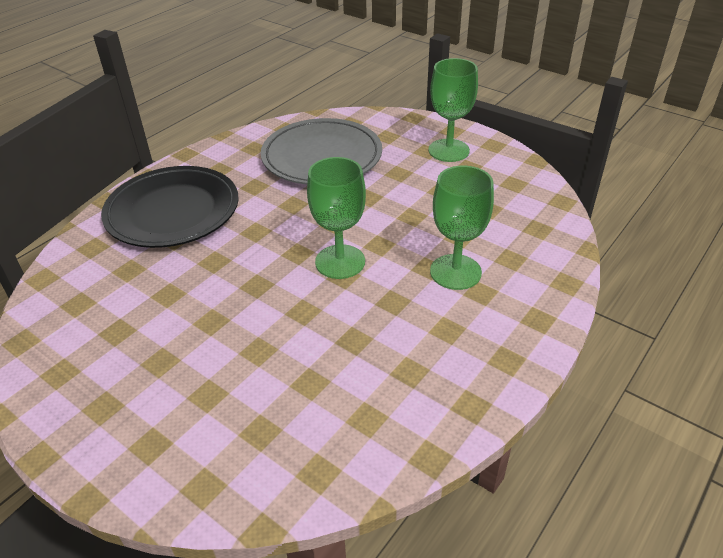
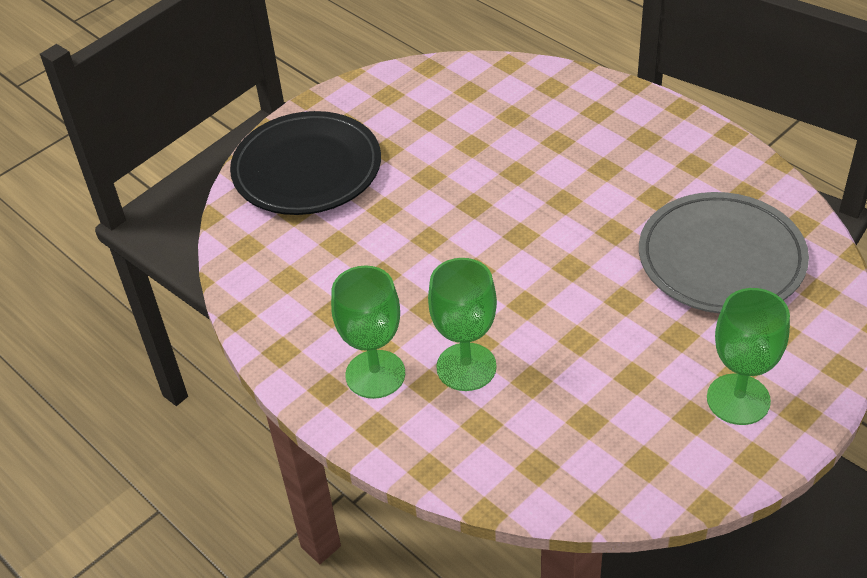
camera: 100 degrees right, 5 degrees up
(173, 211) = (607, 135): black plate -> black plate (307, 169)
(340, 262) = (500, 269): green goblet -> green goblet (375, 374)

